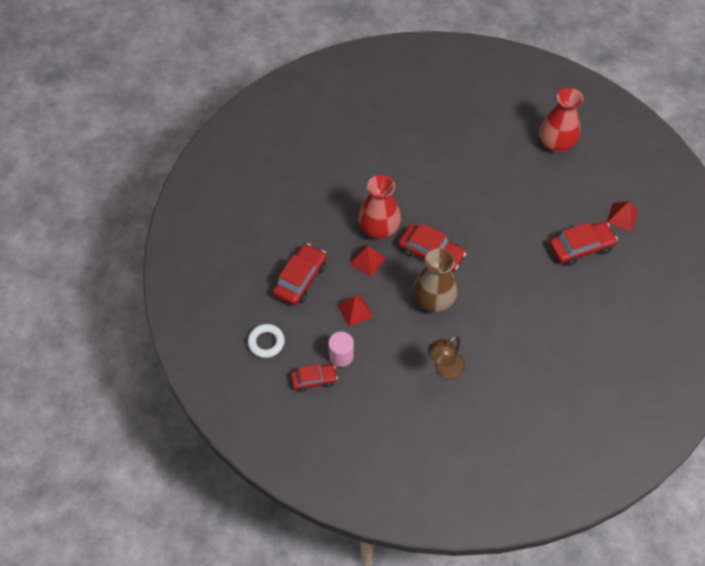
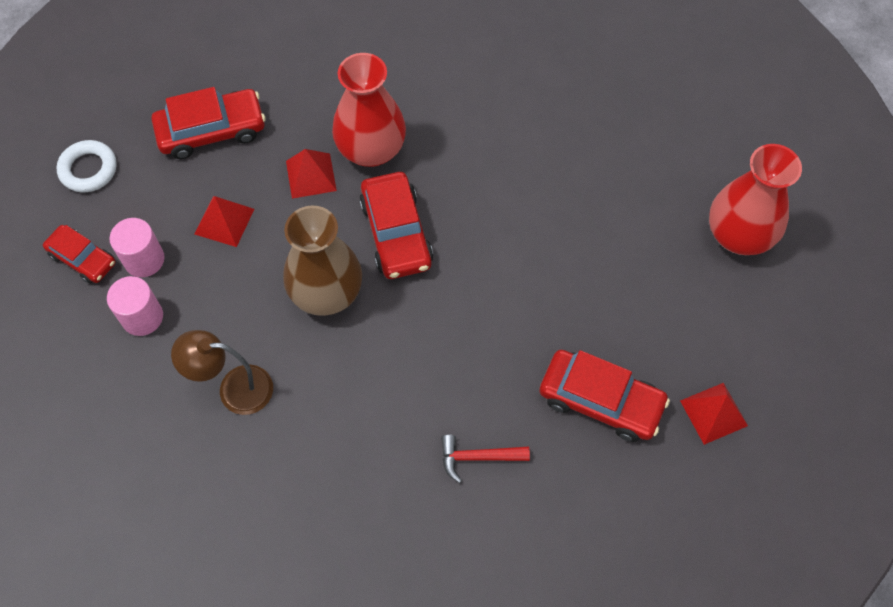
camera: 45 degrees right, 5 degrees up
(371, 378) = (142, 317): none -> pink cylinder
(564, 308) = (477, 457): none -> red hammer

